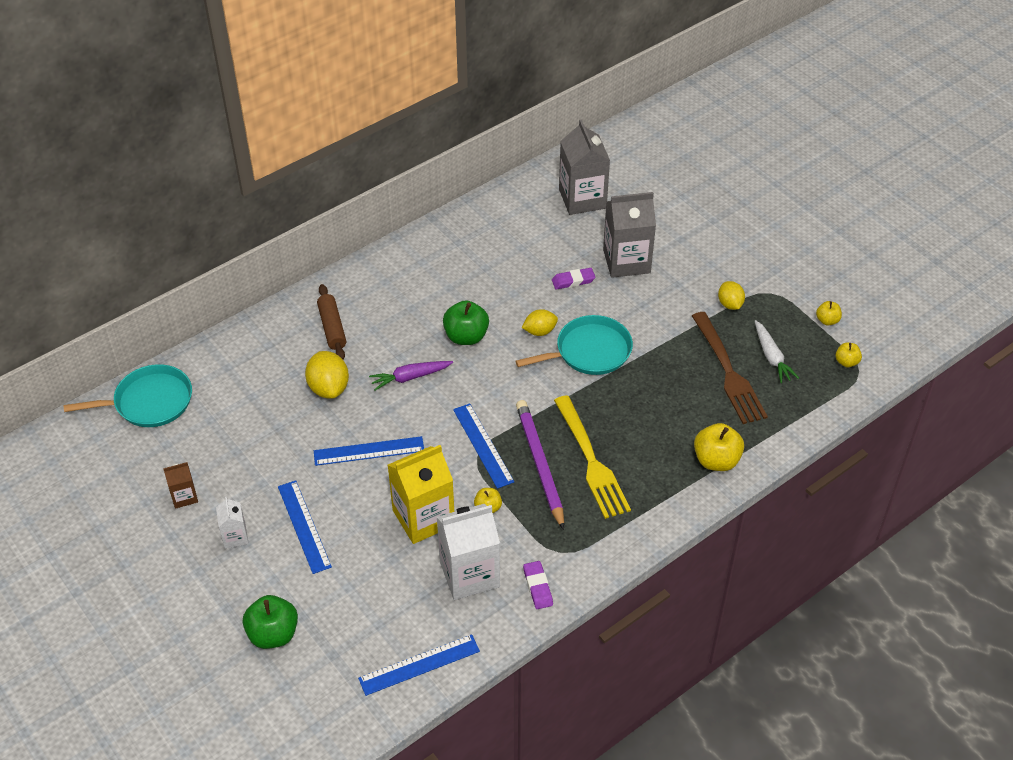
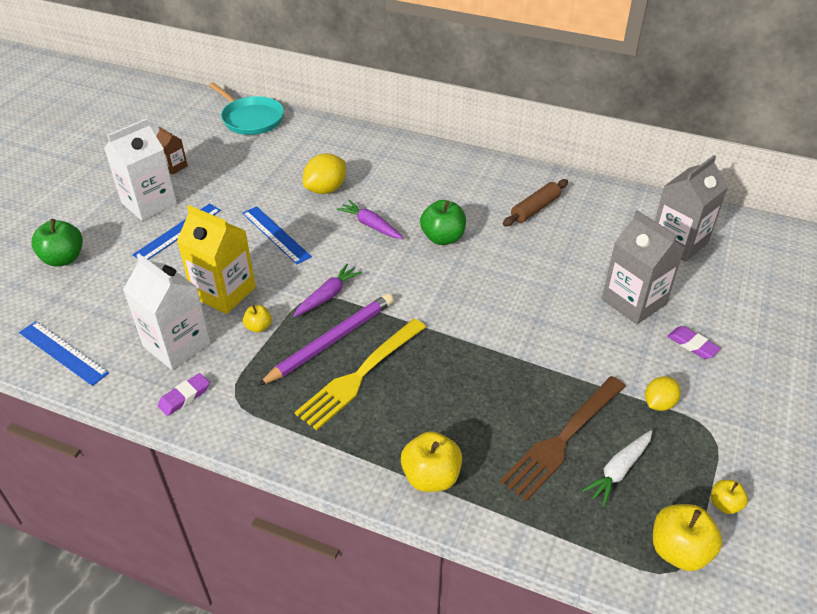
camera: 60 degrees right, 5 degrees down
(235, 536) = (149, 203): white carton -> white carton, size x1.99
(332, 327) = (389, 166): brown rolling pin -> brown rolling pin (535, 209)
(483, 445) = (327, 296): blue ruler -> purple carrot
(540, 331) = (489, 279): yellow lemon -> none
(573, 281) = (571, 276): purple eraser -> purple eraser (692, 345)
(589, 351) = (495, 321): turquoise pan -> none
(846, 362) = (679, 550): yellow apple -> yellow apple, size x1.81

